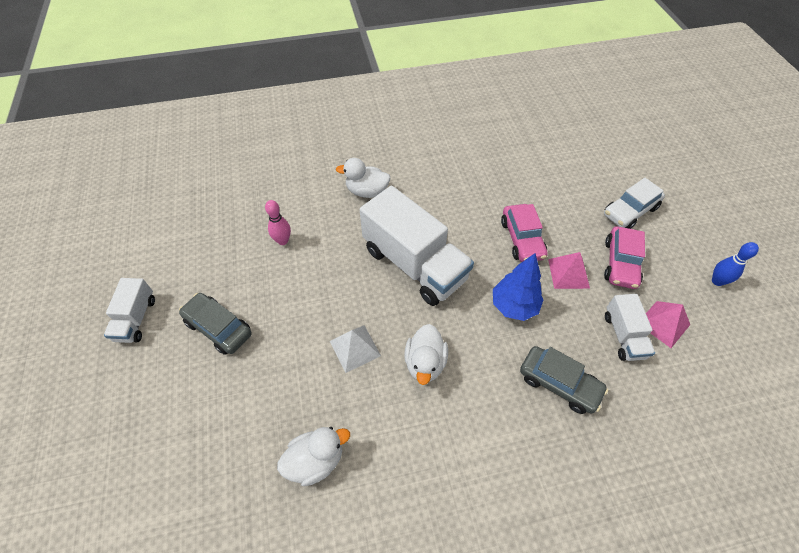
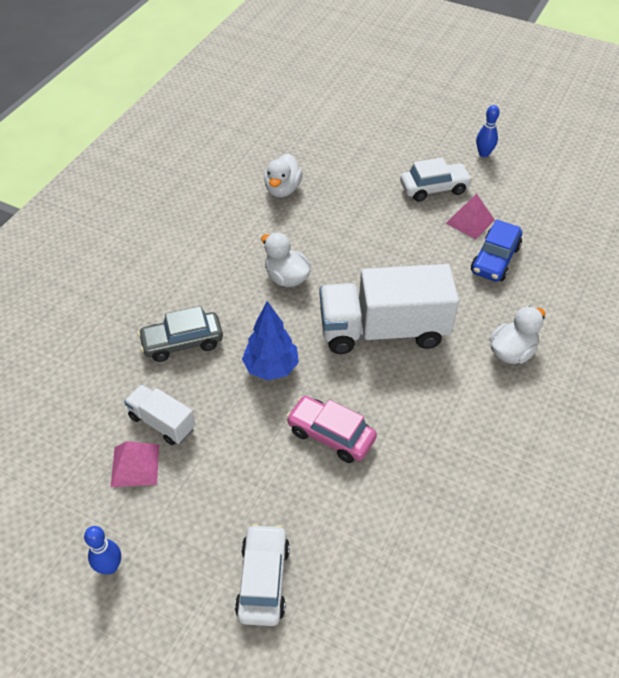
camera: 130 degrees right, 5 degrees down
(136, 319) = (483, 154): white truck -> blue bowling pin
(218, 328) = (434, 188): grey car -> white car
(283, 241) = (495, 259): pink bowling pin -> blue car
(355, 348) = (341, 247): white pyramid -> none
(568, 273) = (257, 439): pink pyramid -> pink pyramid (470, 221)
(620, 263) = (219, 496): pink car -> none

